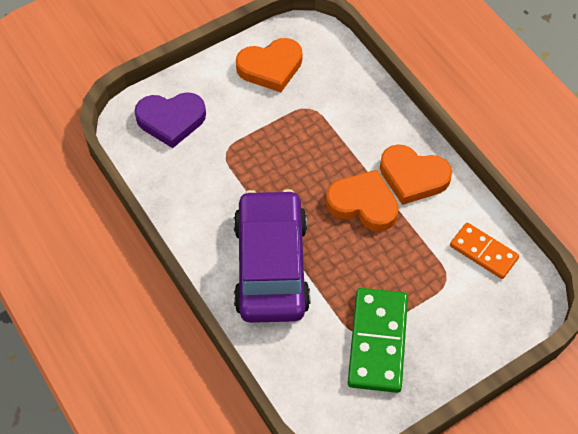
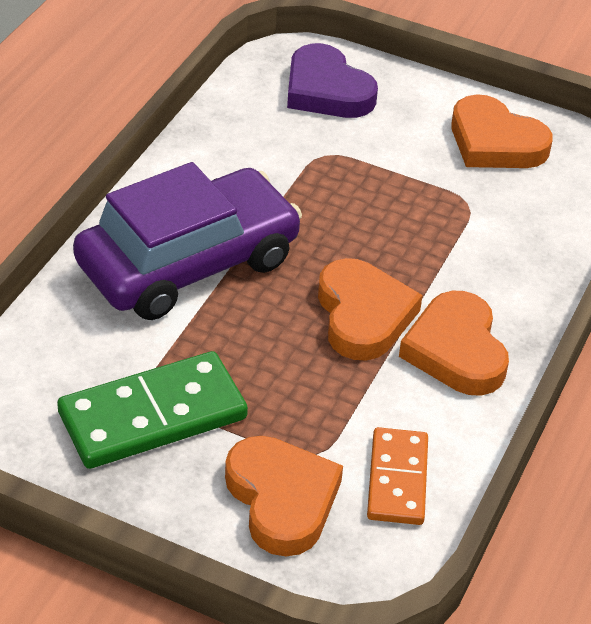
camera: 55 degrees right, 15 degrees down
(468, 310) = (282, 499): none -> orange heart

